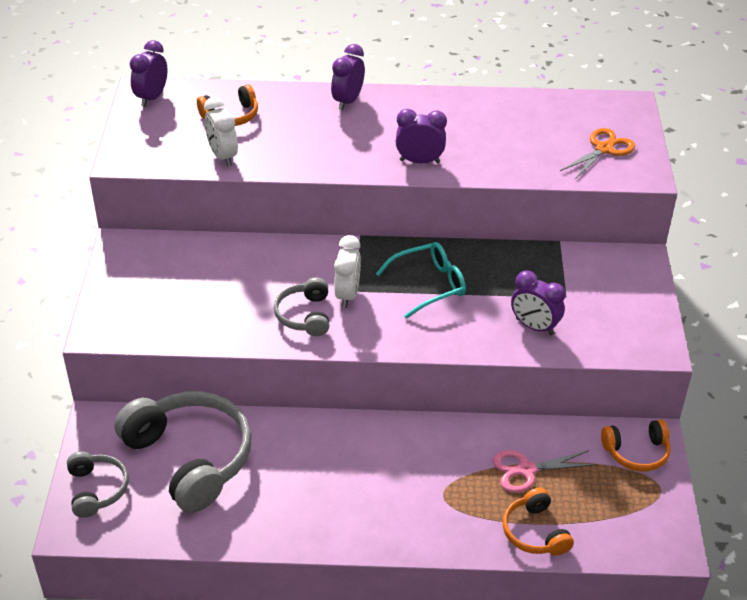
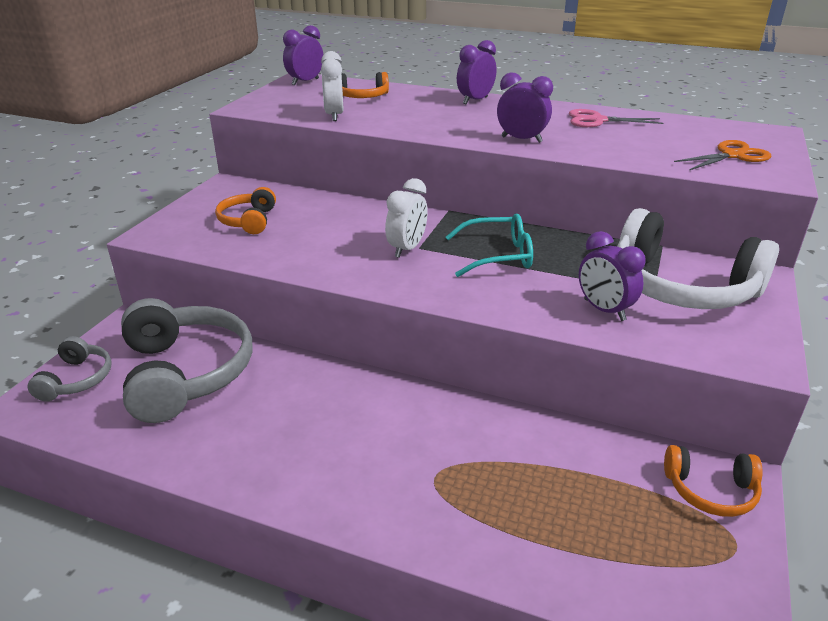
camera: 20 degrees right, 10 degrees down
(304, 315) = (352, 256): grey headphones -> none
(526, 470) = (552, 475): pink scissors -> pink scissors (597, 120)
(534, 532) = (535, 554): orange headphones -> orange headphones (248, 221)
(585, 287) = (681, 286): none -> white headphones

